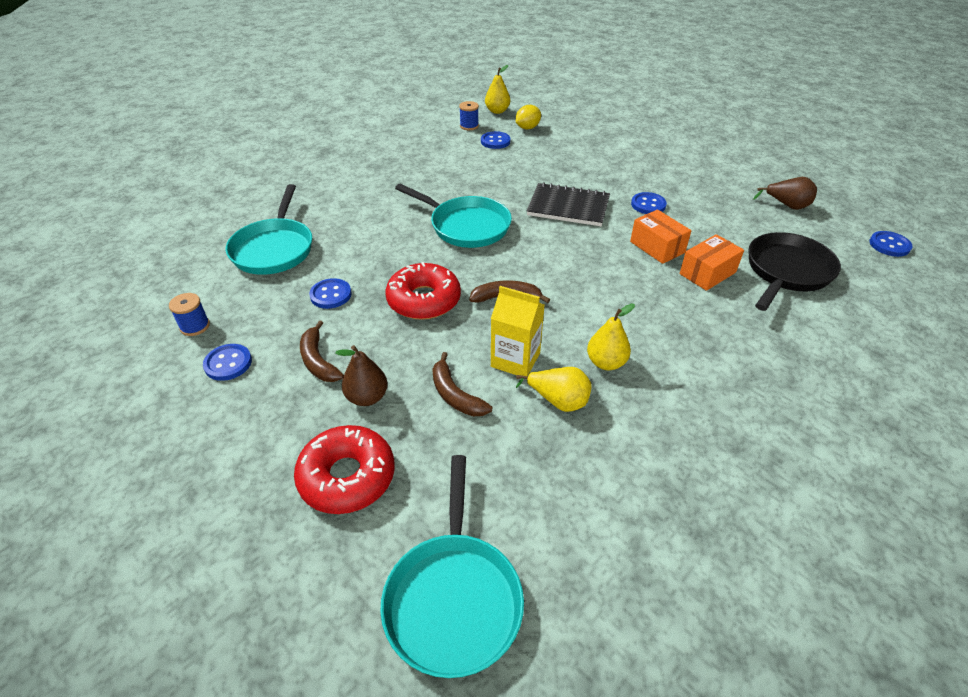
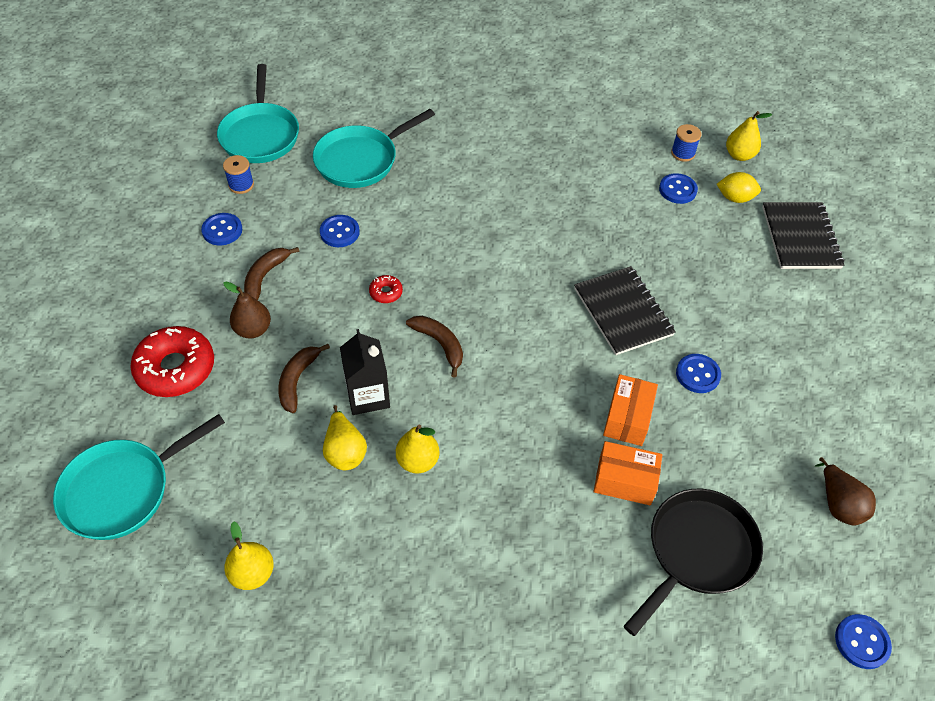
camera: 50 degrees right, 10 degrees up
(424, 300) = (386, 292): red donut -> red donut, size x0.45
(465, 226) = (512, 256): turquoise pan -> turquoise pan (260, 135)
(515, 360) = (367, 396): yellow carton -> black carton
(583, 124) = (800, 237): none -> black notebook
(639, 530) = (252, 573): none -> yellow pear
(786, 272) = (697, 552): black pan -> black pan turned 45 degrees counterclockwise

